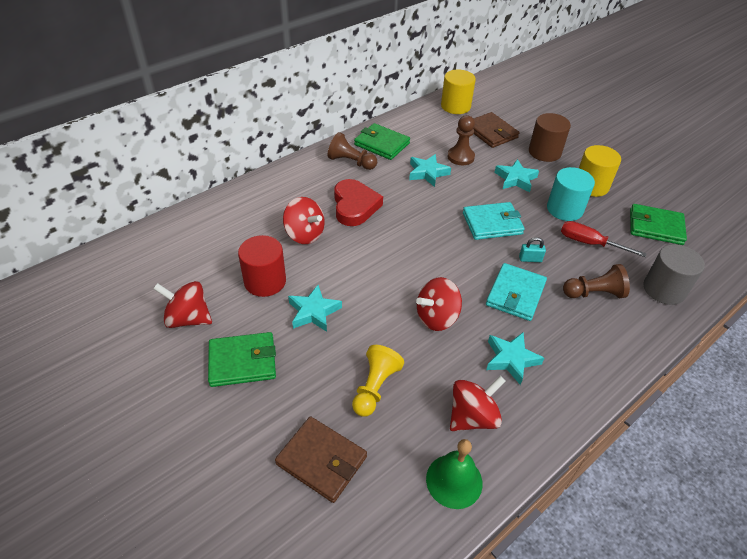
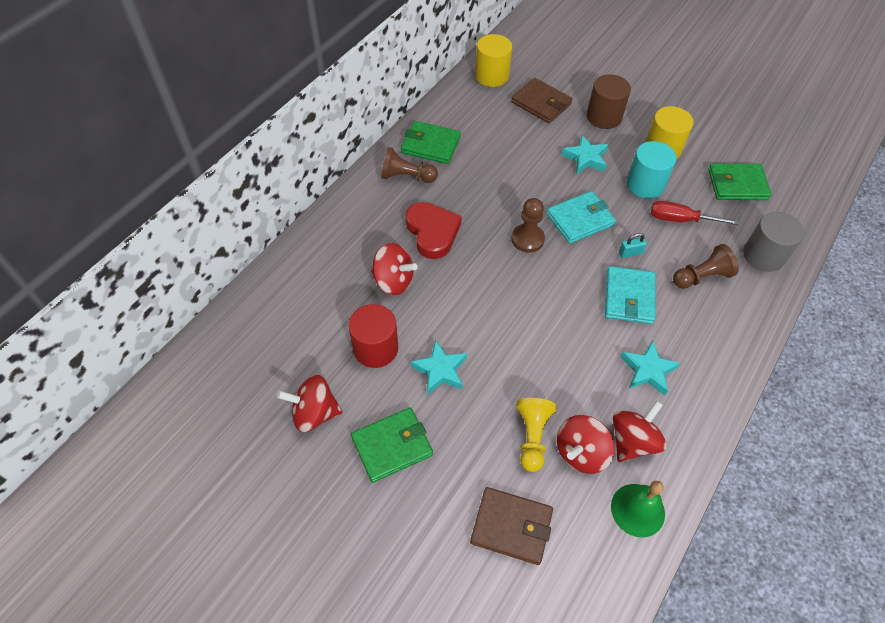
camera: 15 degrees left, 10 degrees up
(427, 173) = (493, 172): turquoise star -> none
(436, 317) = (563, 344): red spinning top -> red spinning top (581, 453)
(460, 157) = (520, 143): brown pawn -> brown pawn (527, 239)

